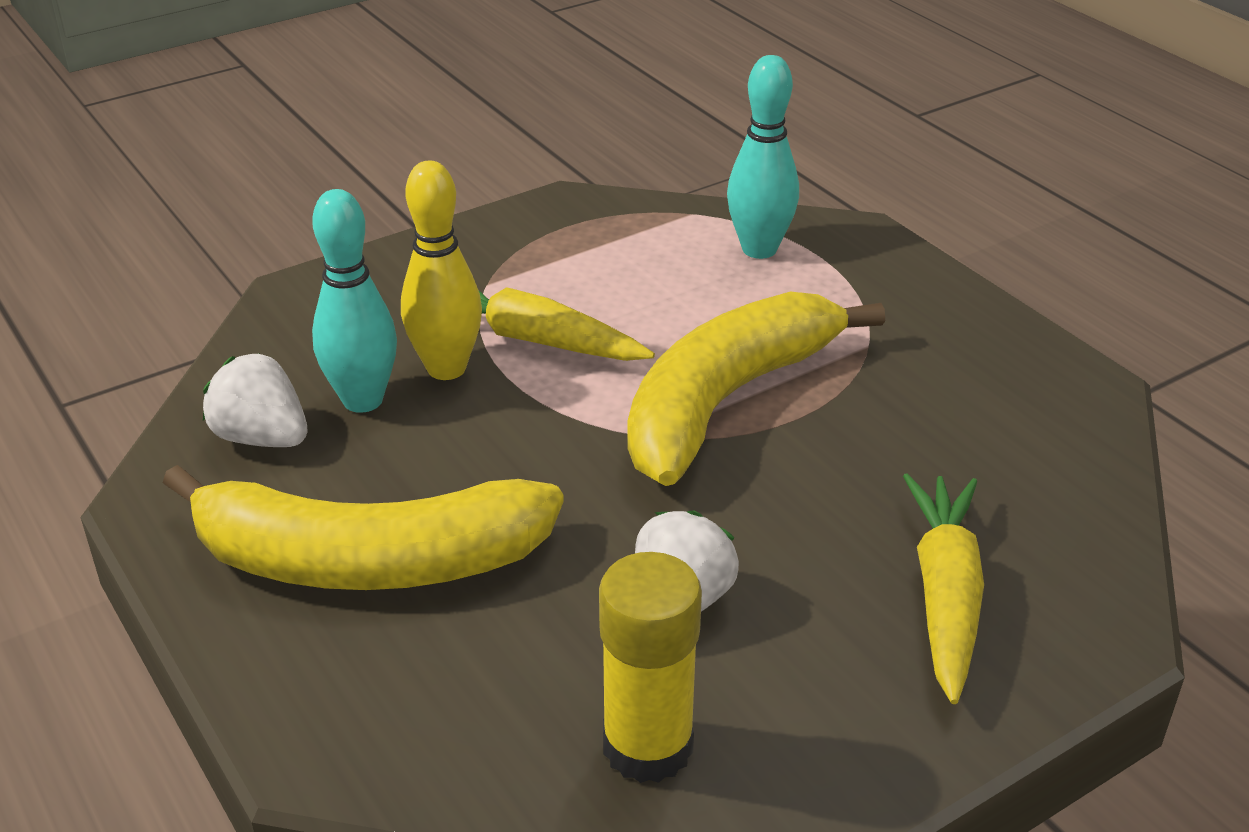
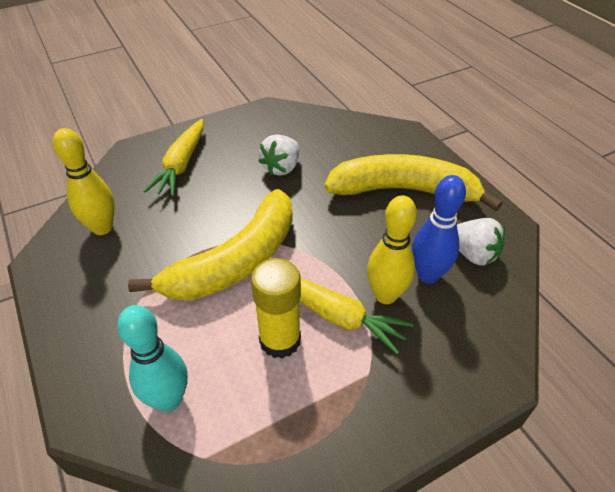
camera: 175 degrees left, 10 degrees up
(363, 400) = (428, 275): turquoise bowling pin -> blue bowling pin
(647, 746) = (301, 128): yellow glue stick -> yellow glue stick (280, 340)
(1022, 442) = (102, 228): none -> yellow bowling pin

